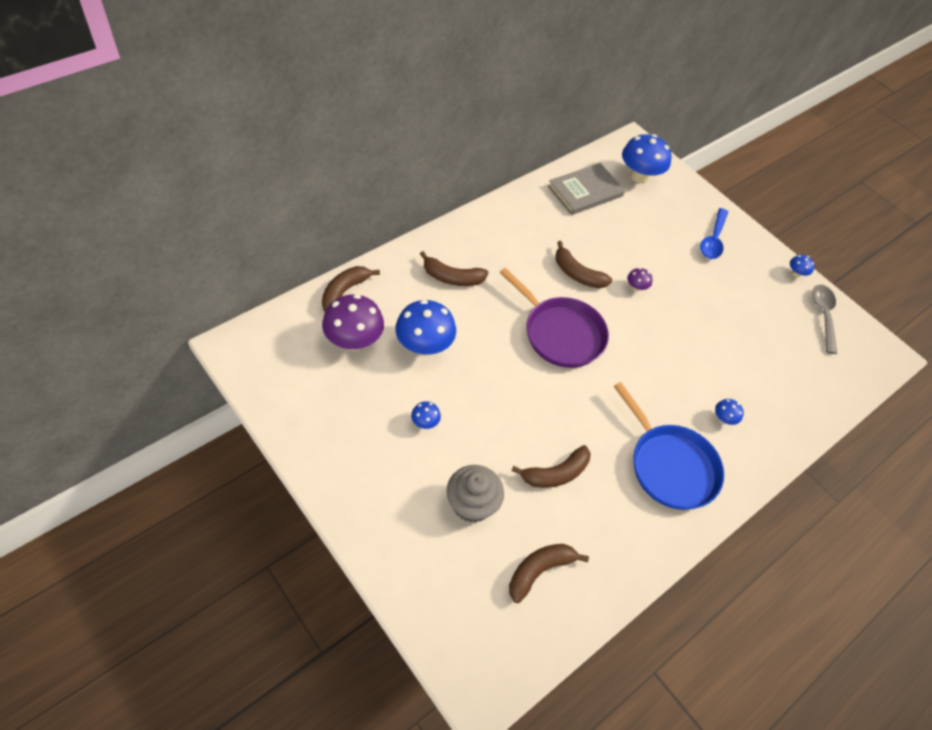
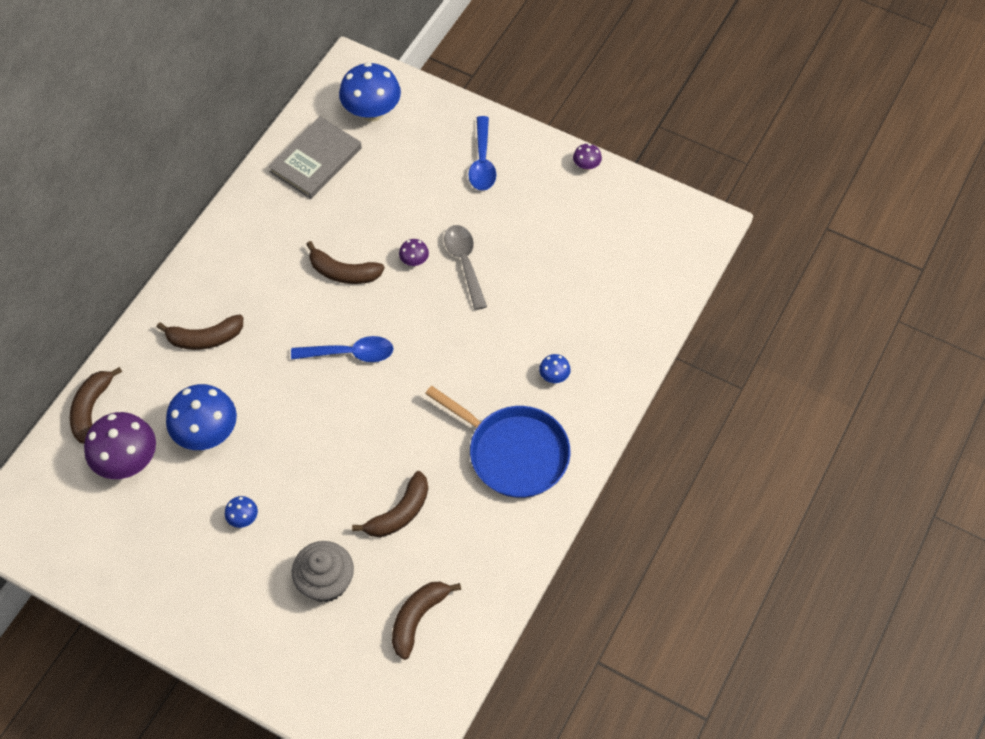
camera: 15 degrees left, 5 degrees up
(561, 333) = (350, 353): purple pan -> blue spoon
(796, 273) = (586, 166): blue mushroom -> purple mushroom
(823, 315) = (628, 206): grey spoon -> grey spoon (464, 263)

